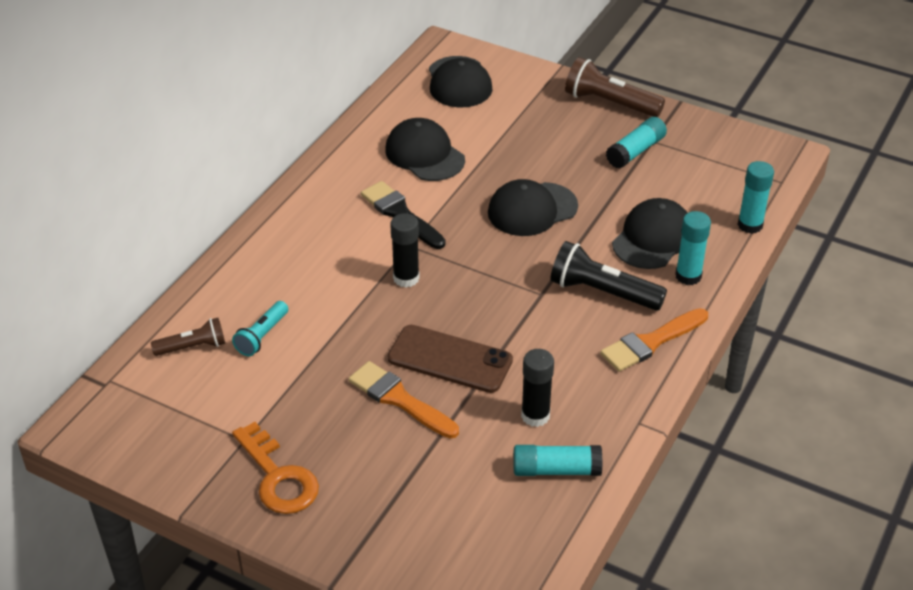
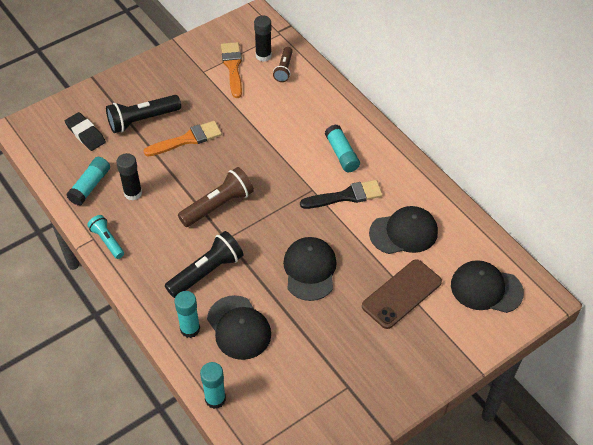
camera: 115 degrees right, 10 degrees up
(262, 336) = (274, 98): turquoise flashlight -> turquoise flashlight (107, 241)
(278, 477) = (169, 77): orange key -> none
(391, 469) = (142, 120): none -> black flashlight
(406, 278) = (282, 177): black glue stick -> black glue stick (263, 56)
(450, 359) = (201, 172): brown phone -> brown phone (401, 294)
(463, 527) = (85, 134): none -> black eraser
(610, 103) = (411, 381): brown flashlight -> brown flashlight (218, 205)
(636, 151) = (340, 368): turquoise glue stick -> turquoise glue stick (341, 154)
(651, 342) = (147, 276): orange brush -> orange brush (233, 67)

